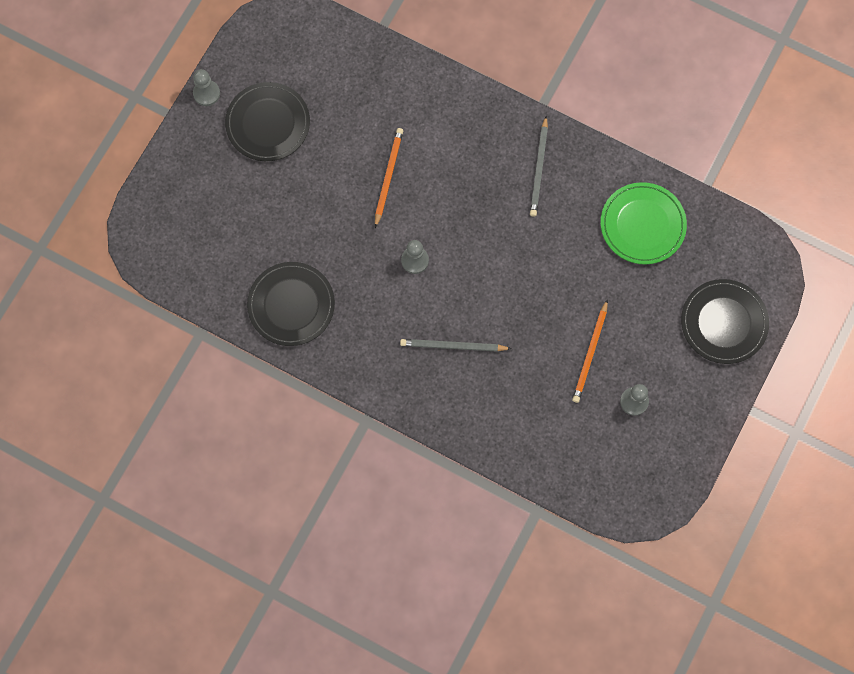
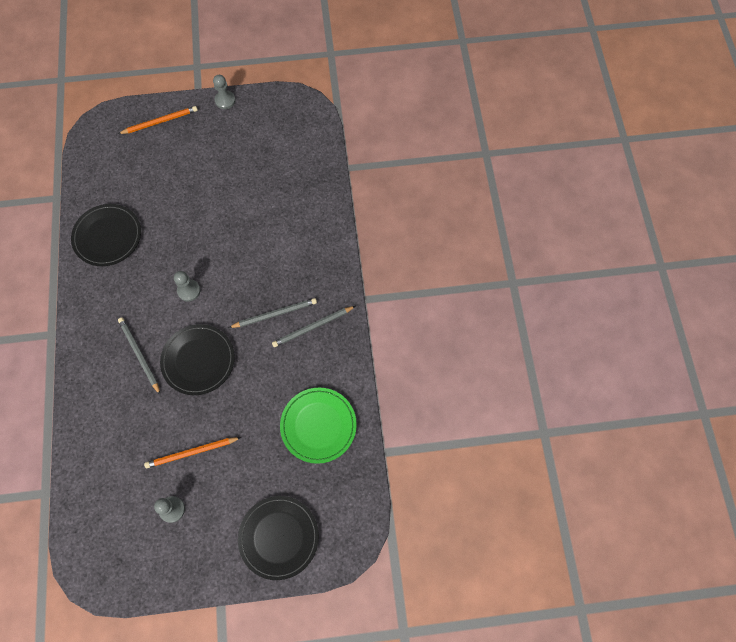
camera: 55 degrees right, 5 degrees down
(268, 123) = (228, 145): black plate -> black plate (198, 360)
(388, 177) = (239, 237): orange pencil -> orange pencil (160, 122)
(500, 195) = (274, 314): none -> grey pencil

